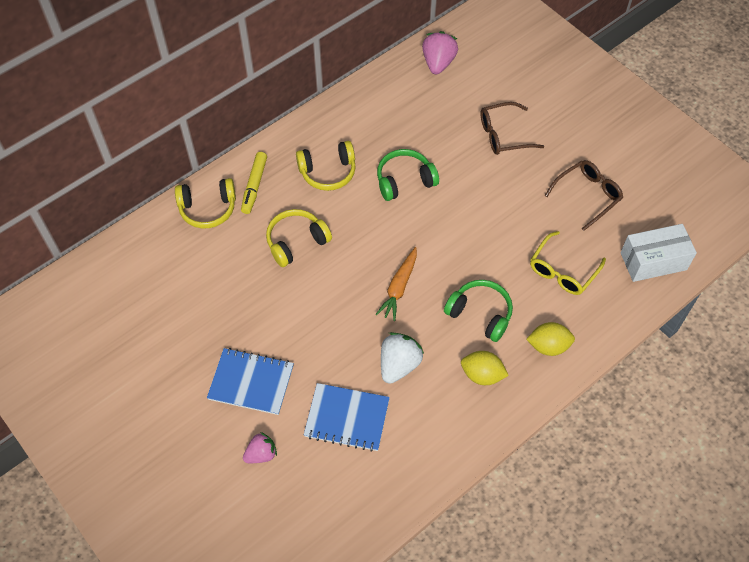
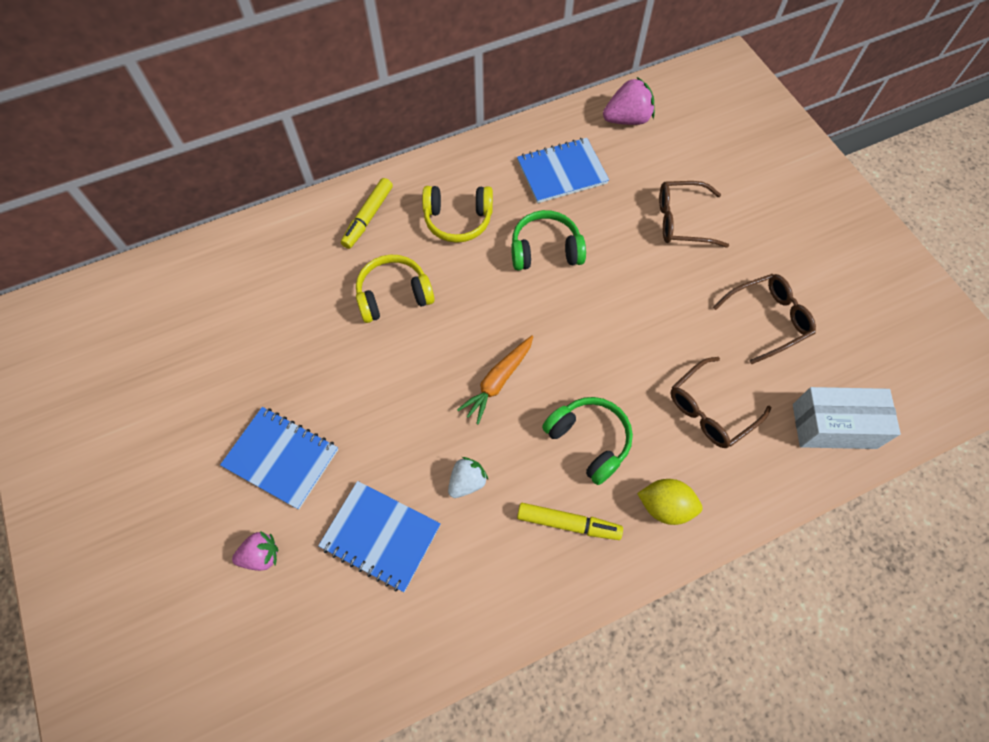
camera: 15 degrees right, 5 degrees up
(208, 209) = (306, 232): yellow headphones -> none
(399, 117) = (562, 172): none -> blue notebook
(399, 365) = (467, 482): white strawberry -> white strawberry, size x0.65
(438, 63) = (627, 119): pink strawberry -> pink strawberry turned 45 degrees clockwise
(482, 375) = (568, 523): yellow lemon -> yellow marker
(563, 270) = (711, 409): yellow glasses -> brown glasses

